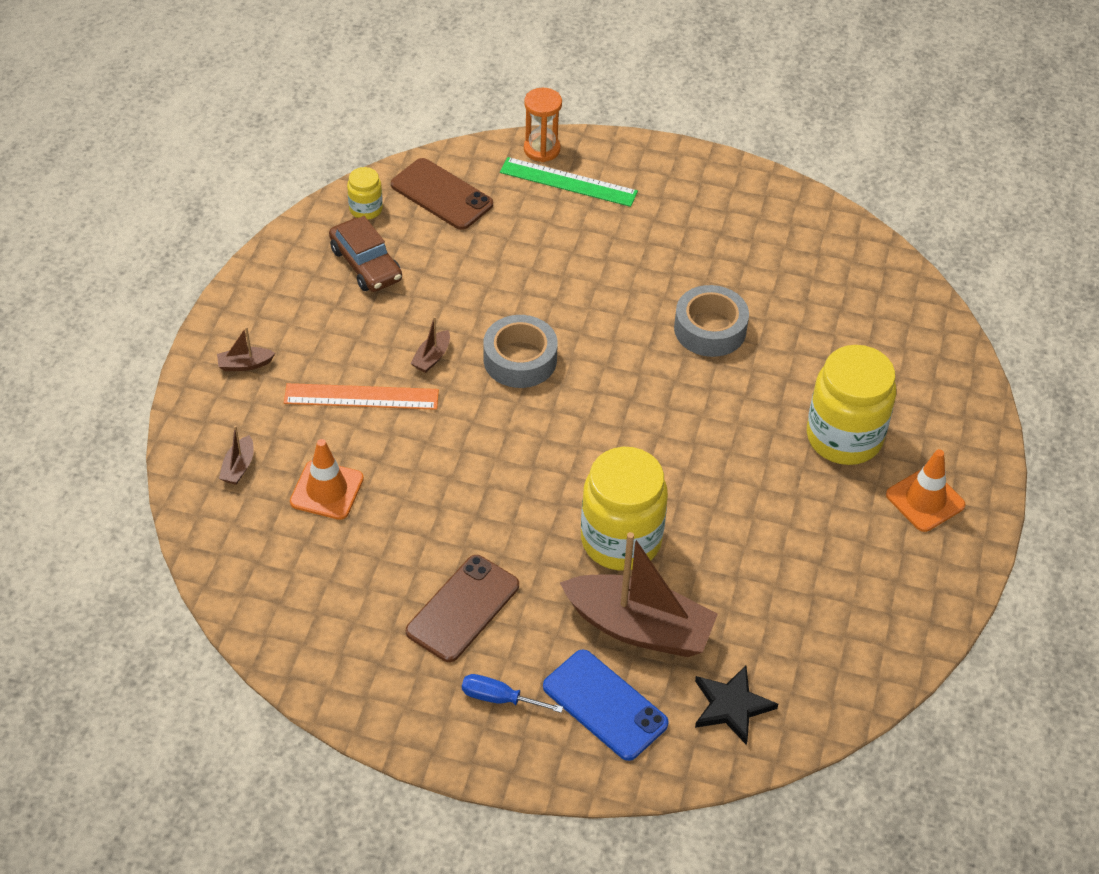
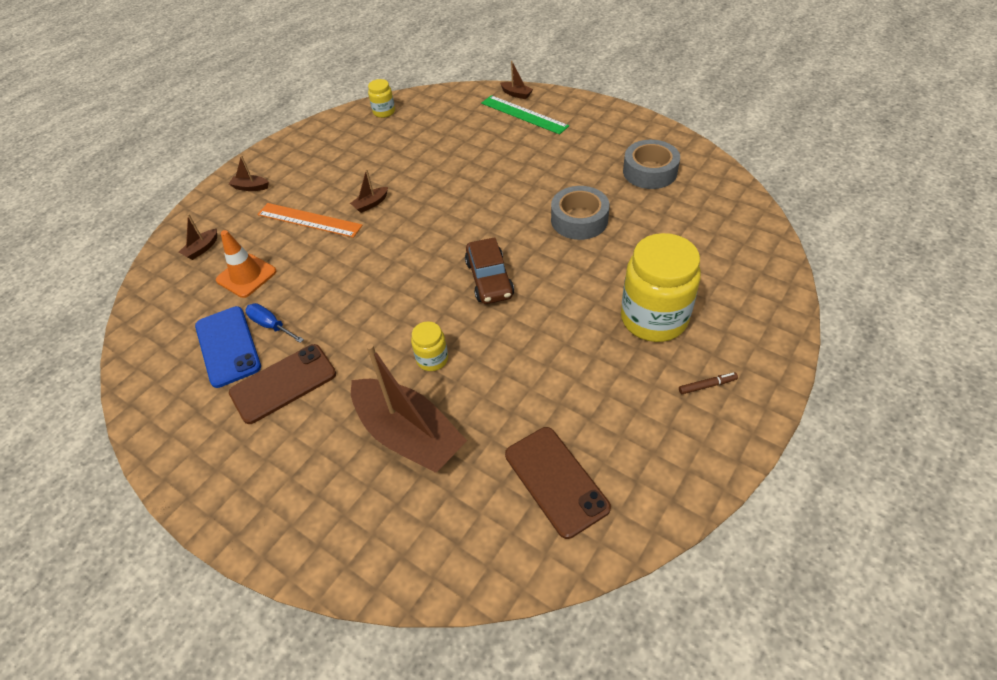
camera: 25 degrees right, 0 degrees up
(366, 264) = (364, 142): brown car -> brown car (489, 279)
(441, 195) = (436, 110): brown phone -> brown phone (556, 481)
(499, 698) = (265, 465): blue screwdriver -> blue screwdriver (271, 325)
(520, 359) = (430, 216): grey tape -> grey tape (650, 171)
(542, 149) = (516, 94): orange hourglass -> brown boat
(605, 705) = (344, 496): blue phone -> blue phone (228, 346)
(621, 540) = (432, 359): yellow jar -> yellow jar, size x0.47
(731, 706) = (451, 529): black star -> none
(925, 500) = (707, 385): orange traffic cone -> brown marker

